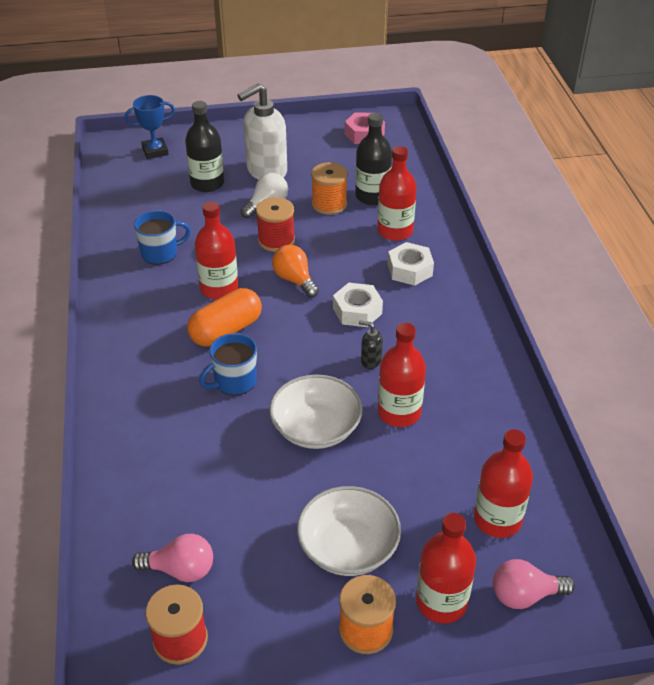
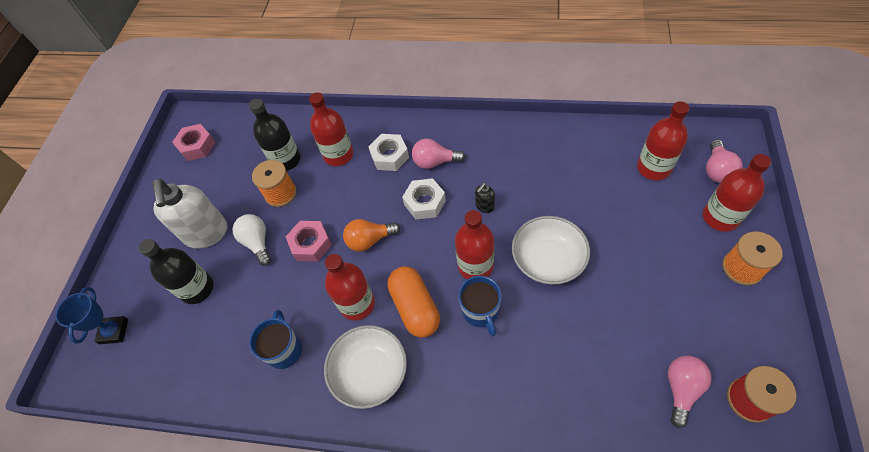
camera: 65 degrees left, 15 degrees up
(276, 240) = (311, 244): red spool -> pink nut
(348, 547) = (669, 263): white bowl -> white bowl (370, 372)
(399, 412) = (544, 200): red bottle -> red bottle (475, 266)
(417, 307) = (435, 162): none -> pink light bulb

